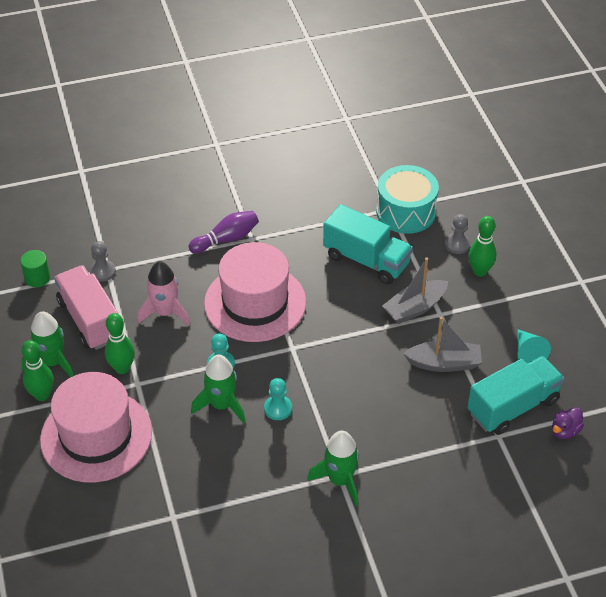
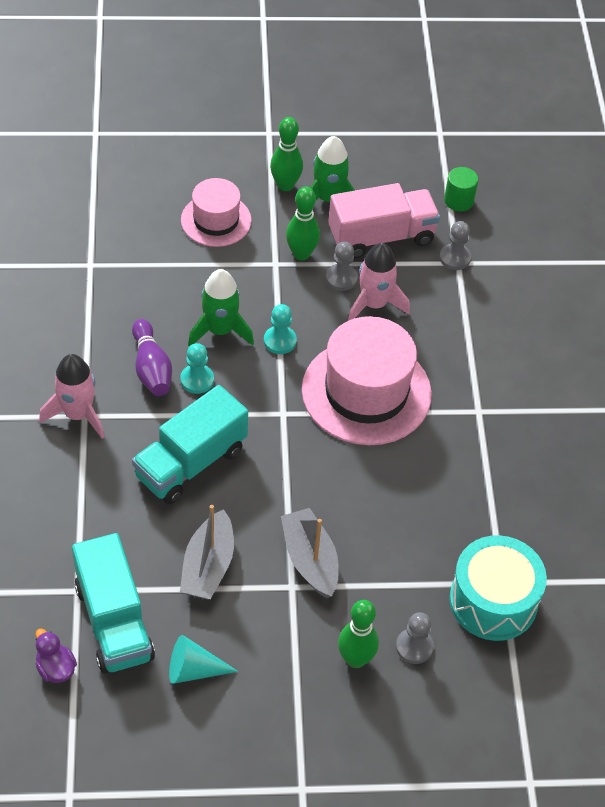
camera: 100 degrees right, 5 degrees up
(96, 436) = (216, 220): pink hat -> pink hat, size x0.59
(143, 337) = (341, 278): none -> grey pawn
(226, 239) = (483, 385): purple bowling pin -> purple bowling pin (151, 368)
(340, 480) = (77, 414): green rocket -> pink rocket
(366, 260) = (410, 528): turquoise truck -> turquoise truck (191, 463)

